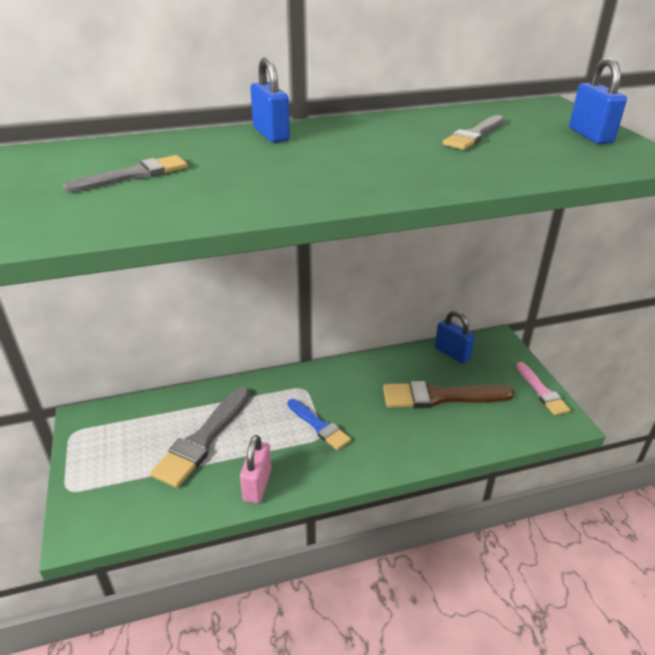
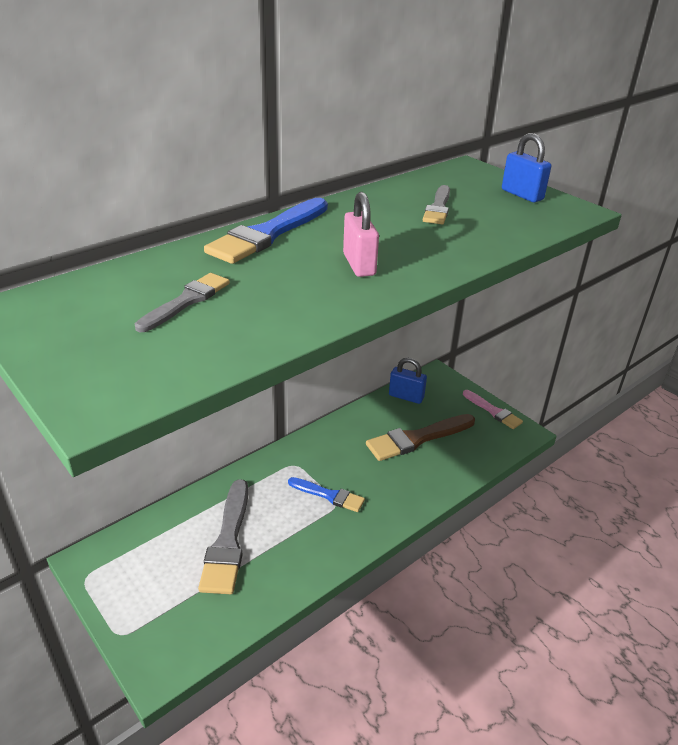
camera: 25 degrees left, 0 degrees up
(257, 485) = (305, 566): pink padlock -> pink padlock (359, 264)
(271, 134) = (268, 234): blue padlock -> blue brush

